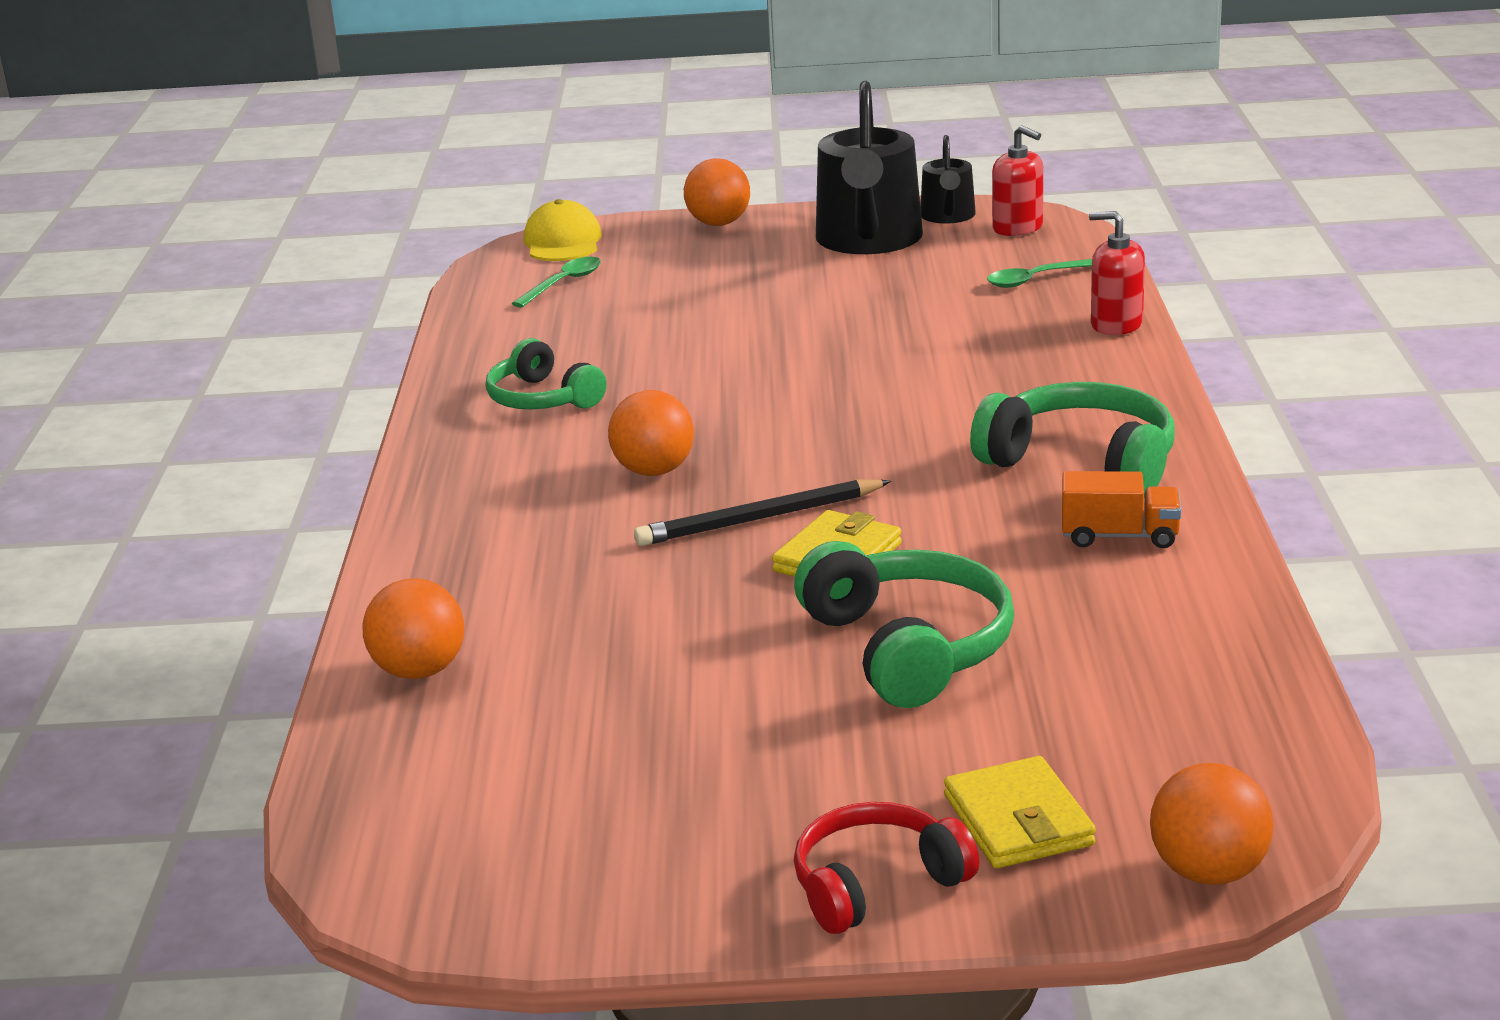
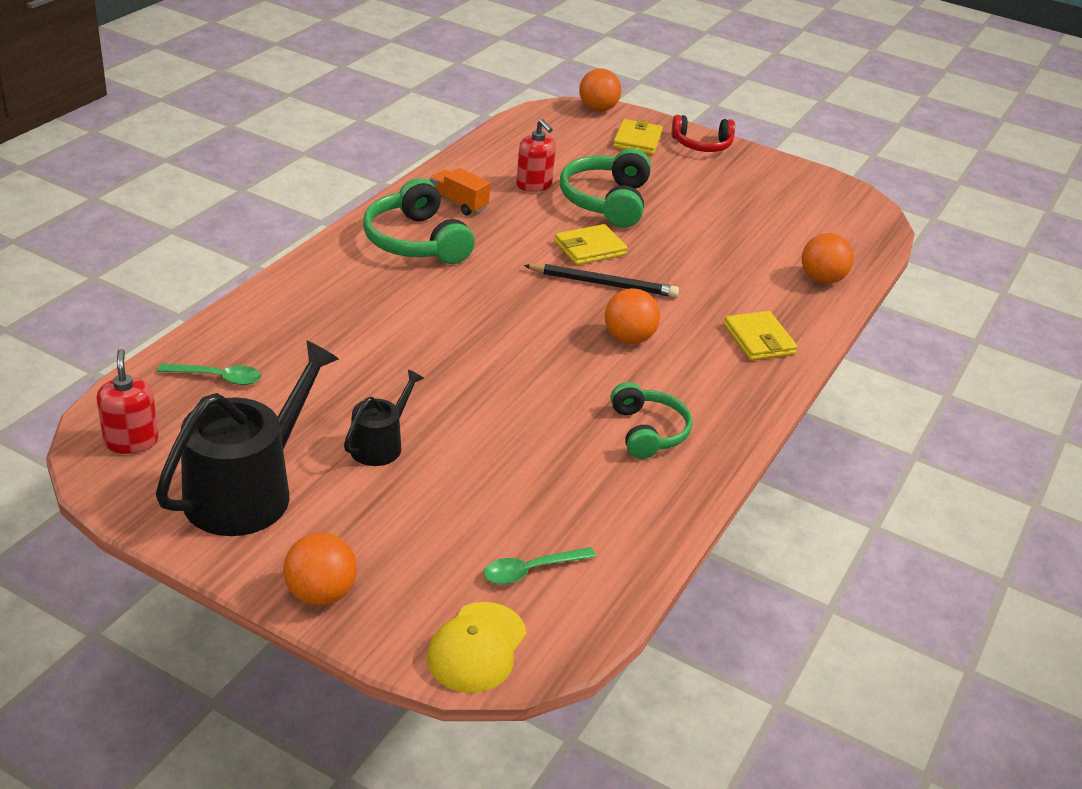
camera: 155 degrees left, 10 degrees up
(472, 539) = (759, 340): none -> yellow wallet
(948, 216) = (148, 488): black watering can -> black watering can (380, 444)
(1116, 324) = (246, 314): red soap dispenser -> red soap dispenser (534, 185)

